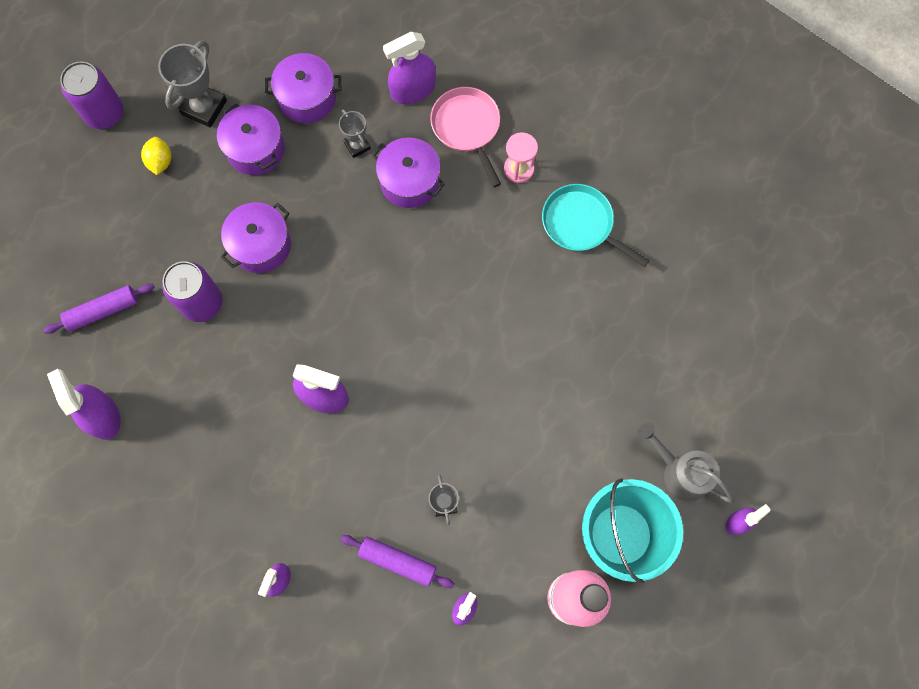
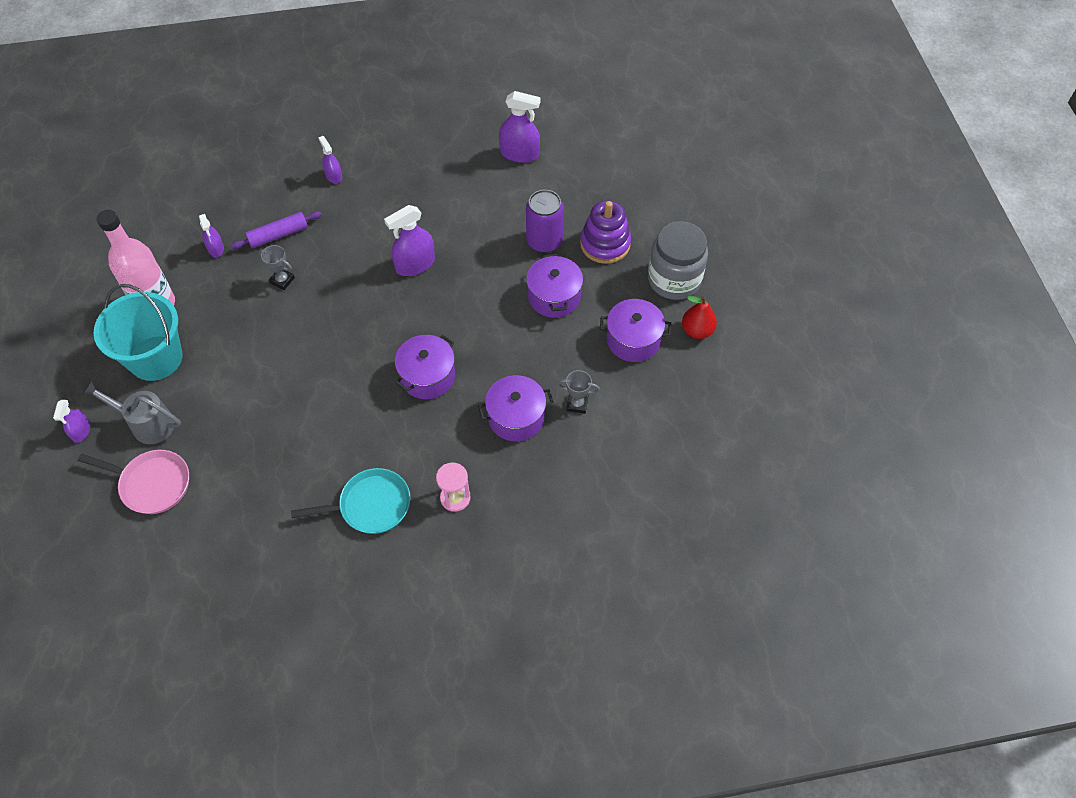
camera: 130 degrees right, 15 degrees down
(103, 311) = (589, 190): purple rolling pin -> none
(105, 113) = (743, 271): purple can -> none
(160, 161) = (674, 280): yellow lemon -> grey jar
(163, 247) = (605, 244): none -> purple stacking toy
(204, 107) = (697, 330): grey trophy -> red pear
(307, 98) = (647, 399): purple pot -> purple pot (427, 376)
(413, 90) = (591, 475): purple spray bottle -> none
(467, 128) = (523, 488): pink pan -> pink pan (152, 484)
(680, 472) = (147, 423): grey watering can -> grey watering can turned 150 degrees counterclockwise

